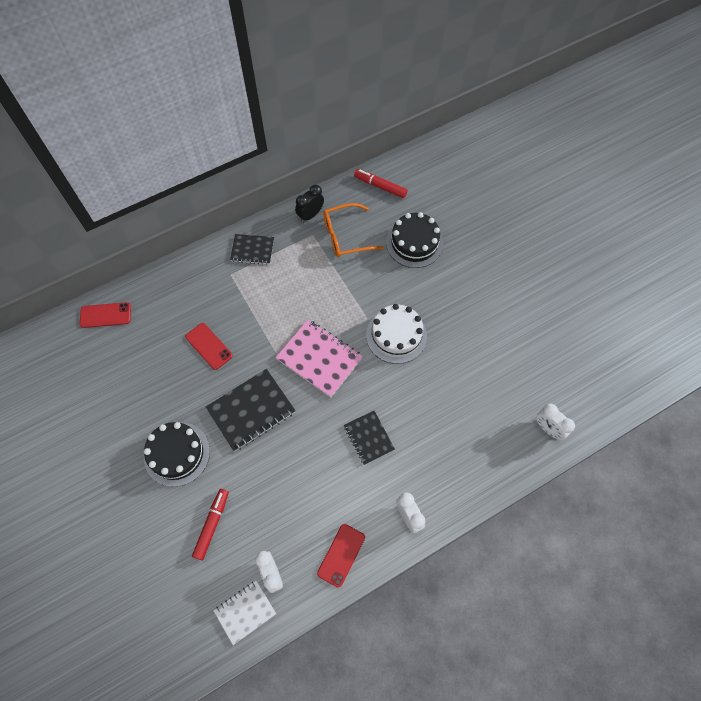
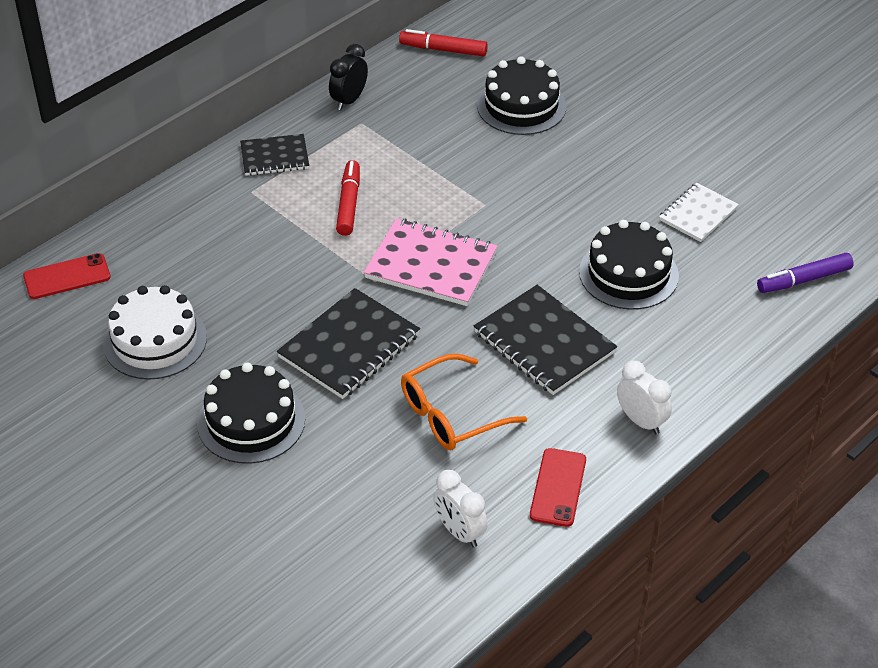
camera: 15 degrees left, 20 degrees down
(209, 346) = (251, 283): red phone -> none
(212, 525) = (342, 494): red marker -> red marker (349, 204)
(245, 612) = (436, 587): white notebook -> white notebook (698, 214)
(345, 236) = (414, 115): orange glasses -> orange glasses (451, 414)
(369, 438) = (544, 342): black notebook -> black notebook, size x1.61
(396, 335) = (537, 216): white cake -> white cake (155, 340)
(438, 396) = (628, 274): none -> black cake
(548, 428) = (804, 280): white clock -> purple marker

